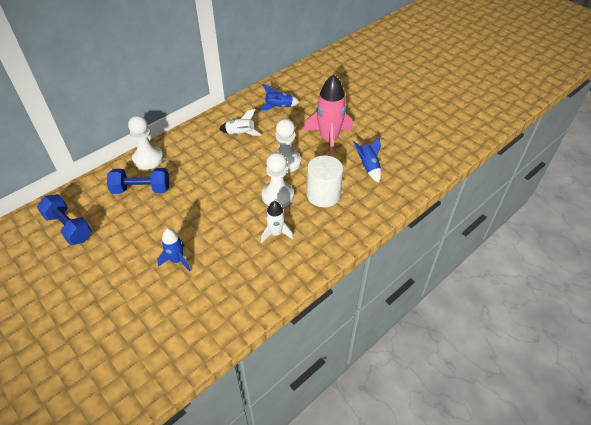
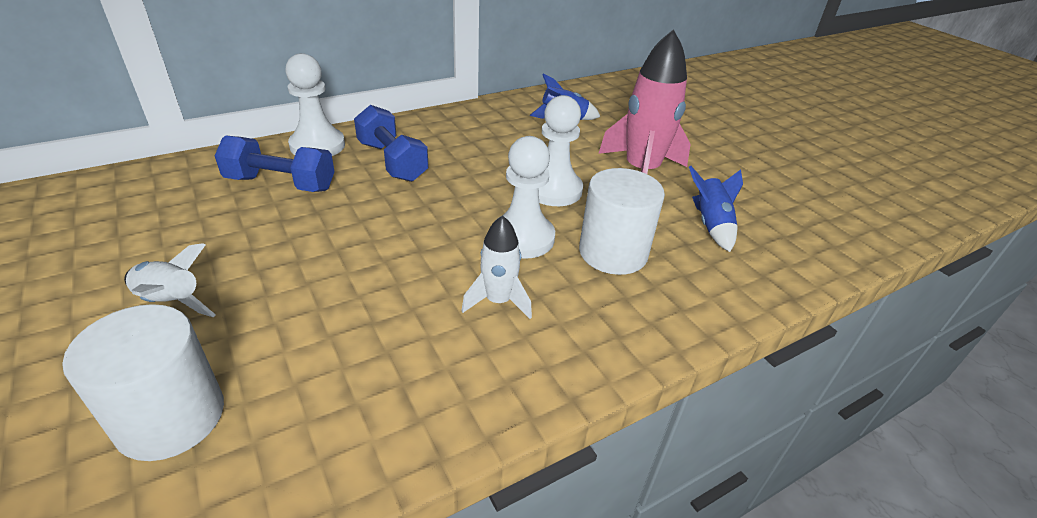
camera: 10 degrees right, 10 degrees down
(68, 227) = (118, 215): blue dumbbell -> blue dumbbell (392, 161)
(158, 317) = (171, 417): none -> white cylinder
(177, 260) = (277, 309): blue rocket -> none
(240, 134) = (487, 140): white rocket -> white rocket (170, 302)

